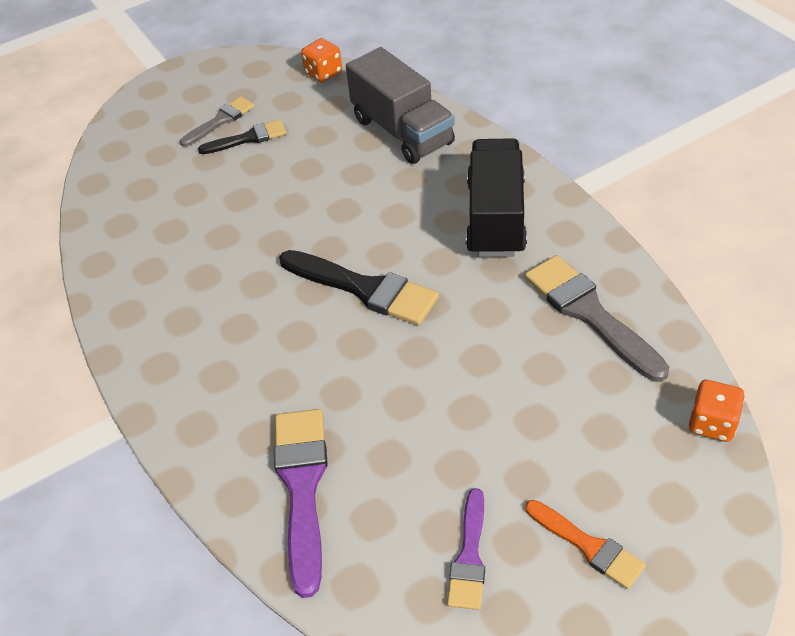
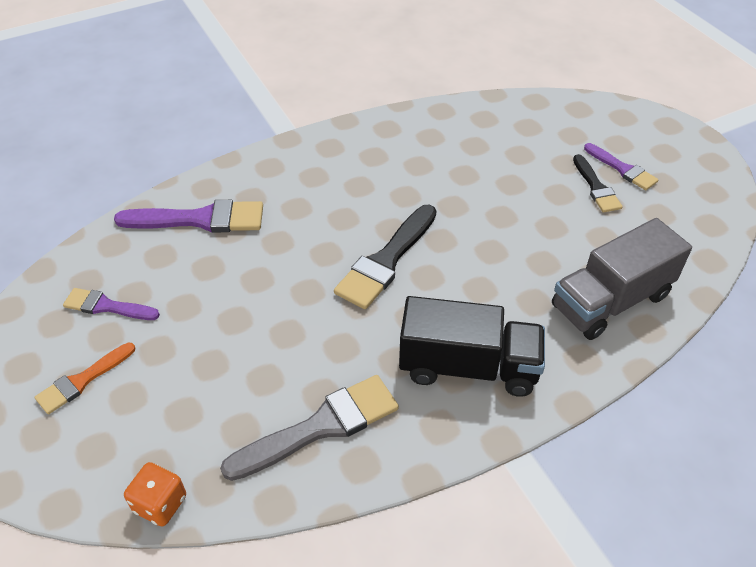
camera: 90 degrees right, 0 degrees up
(220, 121) = (622, 169): grey brush -> purple brush
(323, 73) = (710, 242): orange dice -> none

